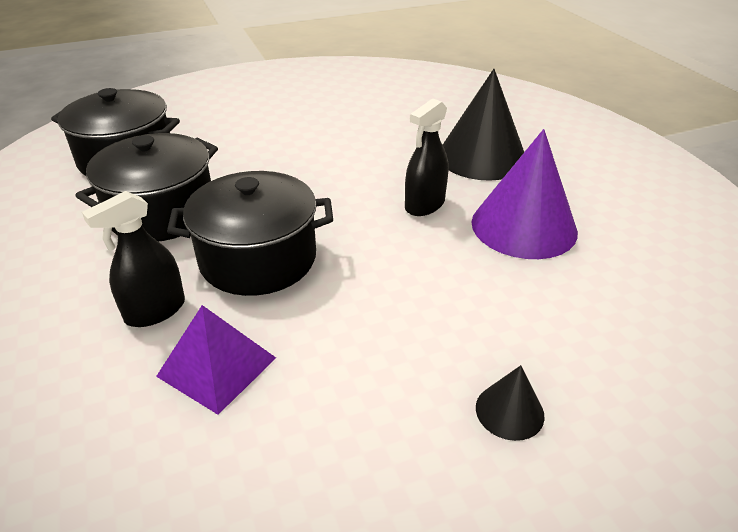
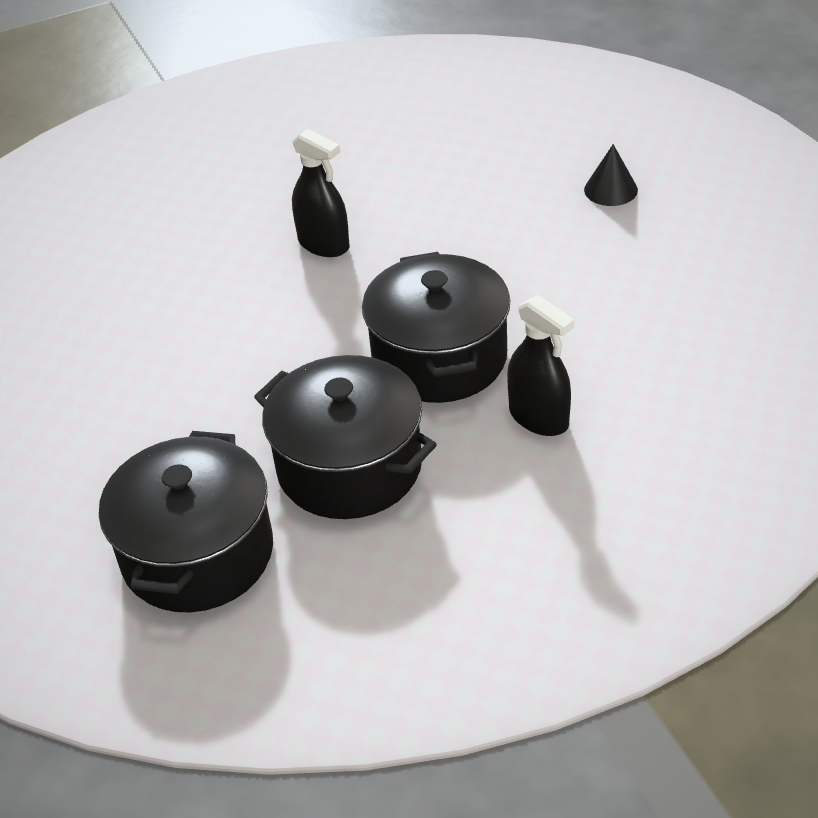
camera: 90 degrees left, 5 degrees up
(216, 367) = (605, 354): purple pyramid -> none
(482, 157) = (213, 205): black cone -> none
(524, 226) = (362, 177): purple cone -> none

